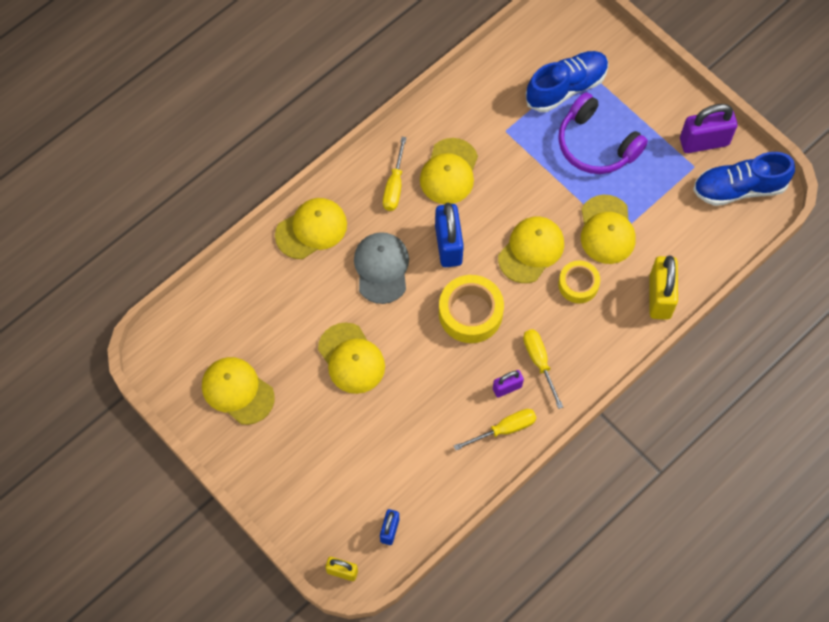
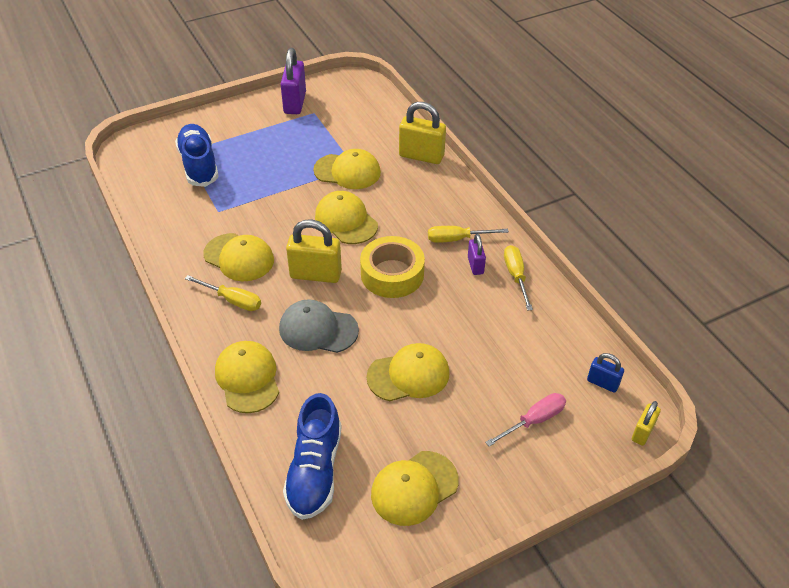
camera: 75 degrees left, 20 degrees down
(330, 475) = (534, 420): none -> pink screwdriver
(448, 245) = (315, 274): blue padlock -> yellow padlock
(578, 284) = (391, 199): yellow tape -> none
(596, 144) = (264, 160): purple headphones -> none
(739, 188) = (344, 95): blue shoe -> blue shoe (315, 470)

